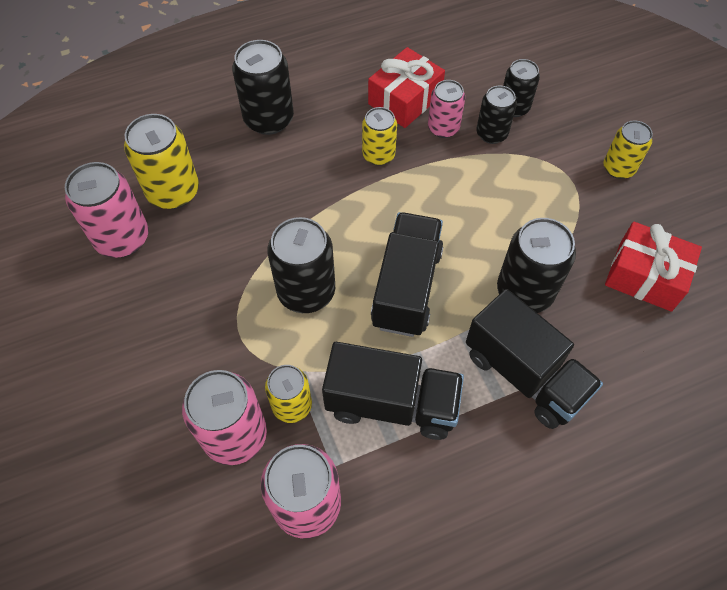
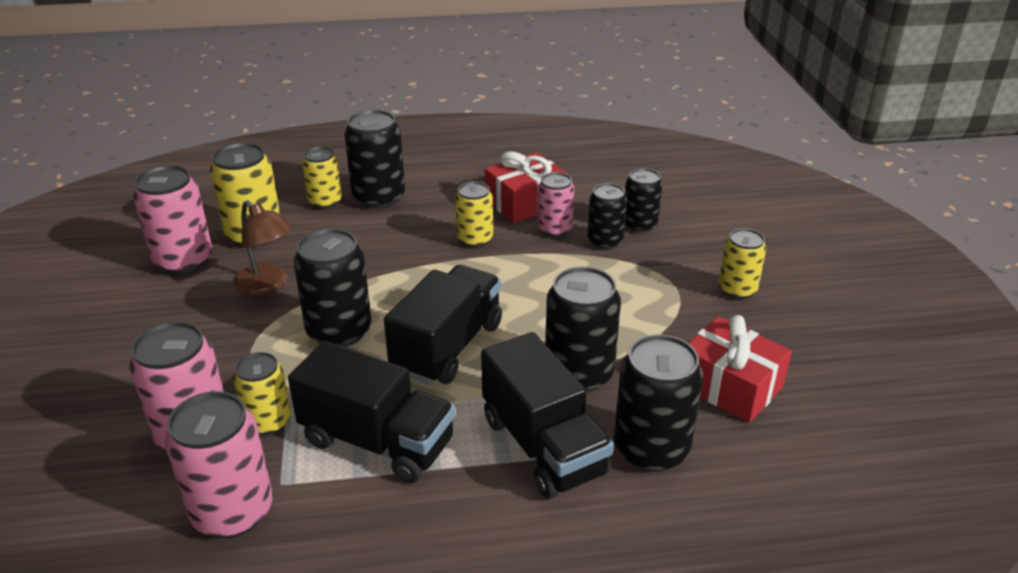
camera: 15 degrees right, 25 degrees down
(217, 252) = (267, 285): none -> brown lamp
(220, 135) = (325, 201): none -> yellow can
(607, 356) = (651, 449): none -> black can

